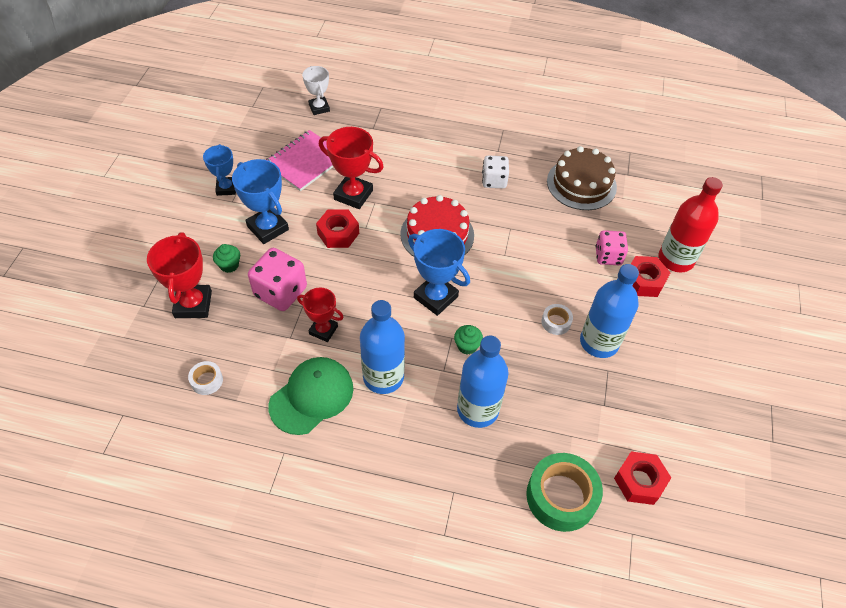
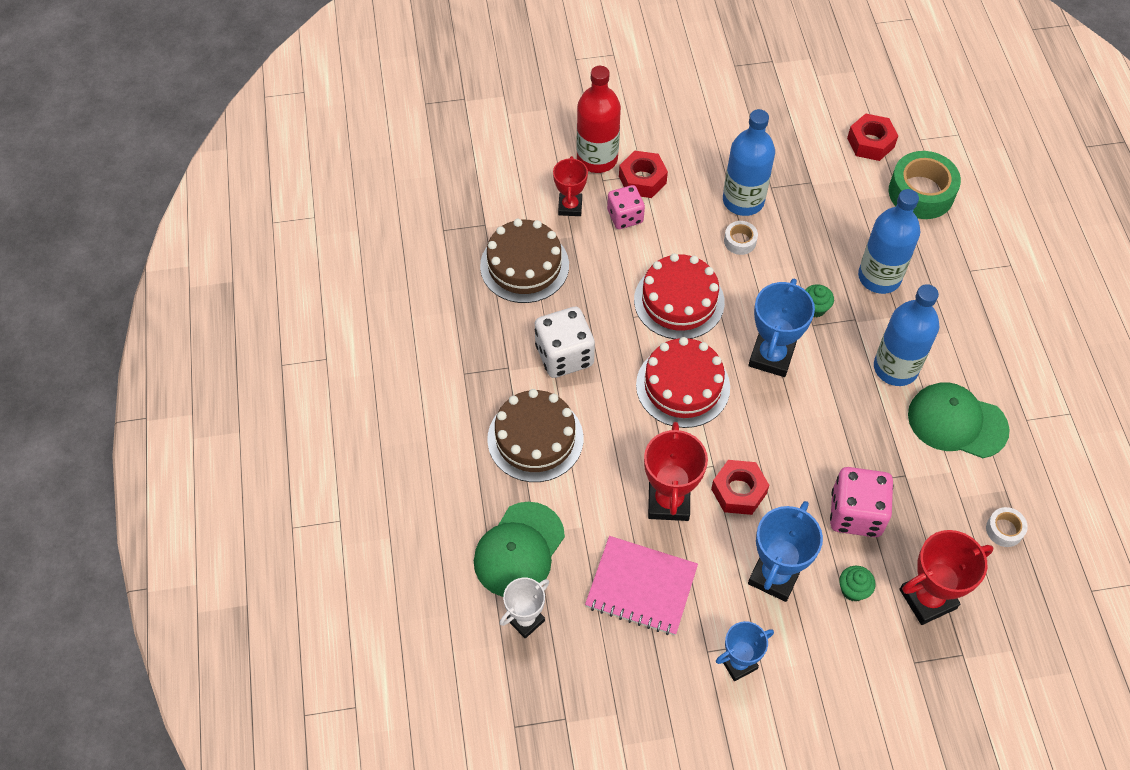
camera: 110 degrees left, 5 degrees up
(323, 330) = (877, 446): red trophy -> red trophy (570, 207)
(364, 118) = (519, 550): none -> green cap
(436, 147) = (535, 438): none -> brown cake
(494, 181) = (564, 355): white dice -> white dice, size x1.52
(512, 260) = (679, 301): none -> red cake

